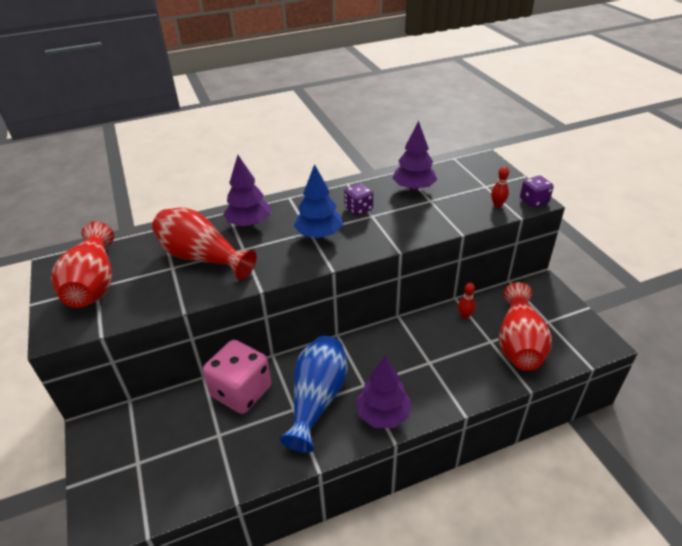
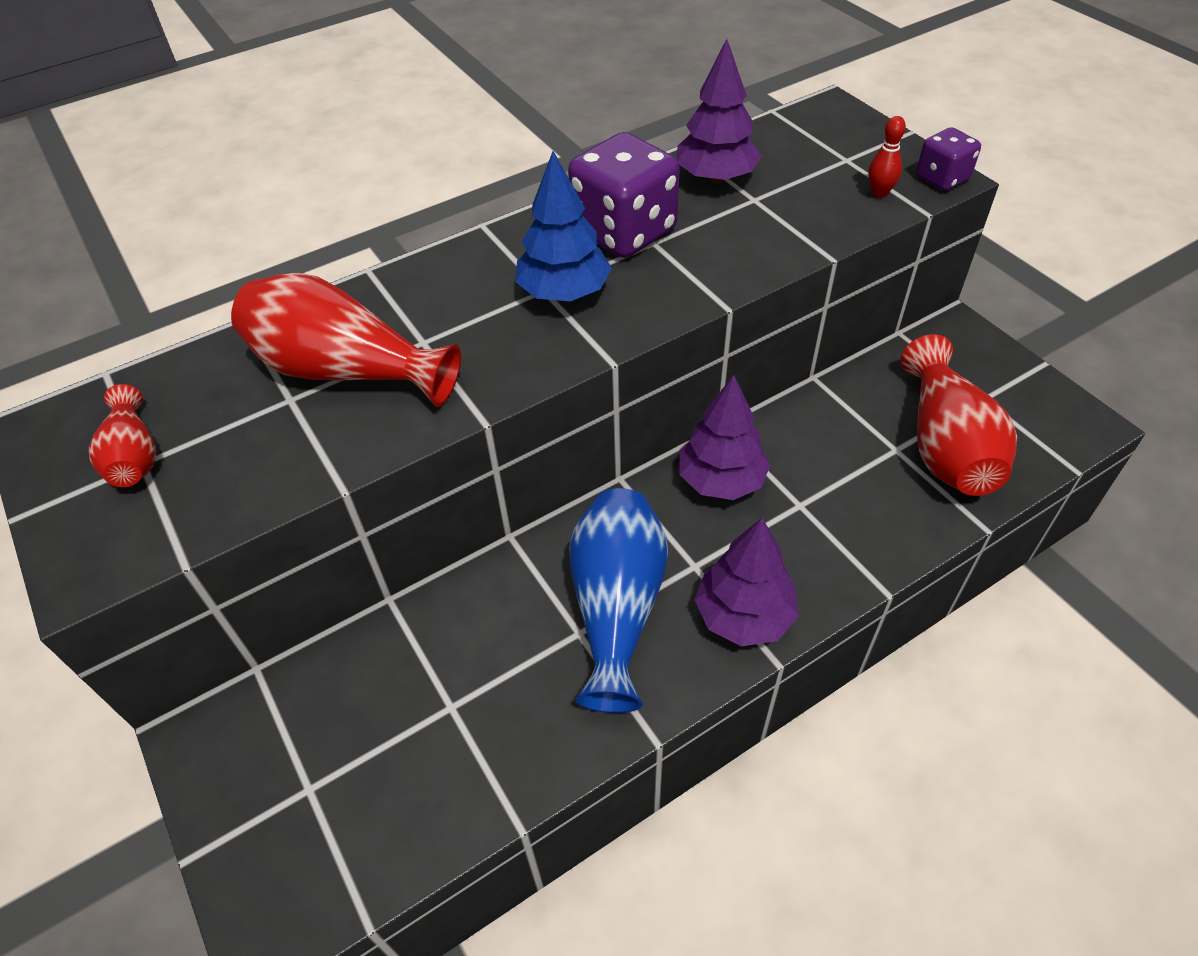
camera: 10 degrees left, 10 degrees up
(94, 284) = (134, 456): red vase -> red vase, size x0.54
(241, 391) = (471, 615): pink dice -> none
(249, 223) = (419, 287): purple tree -> purple tree (721, 480)
(358, 209) = (624, 231): purple dice -> purple dice, size x1.86
(465, 316) = (839, 408): red bowling pin -> none

